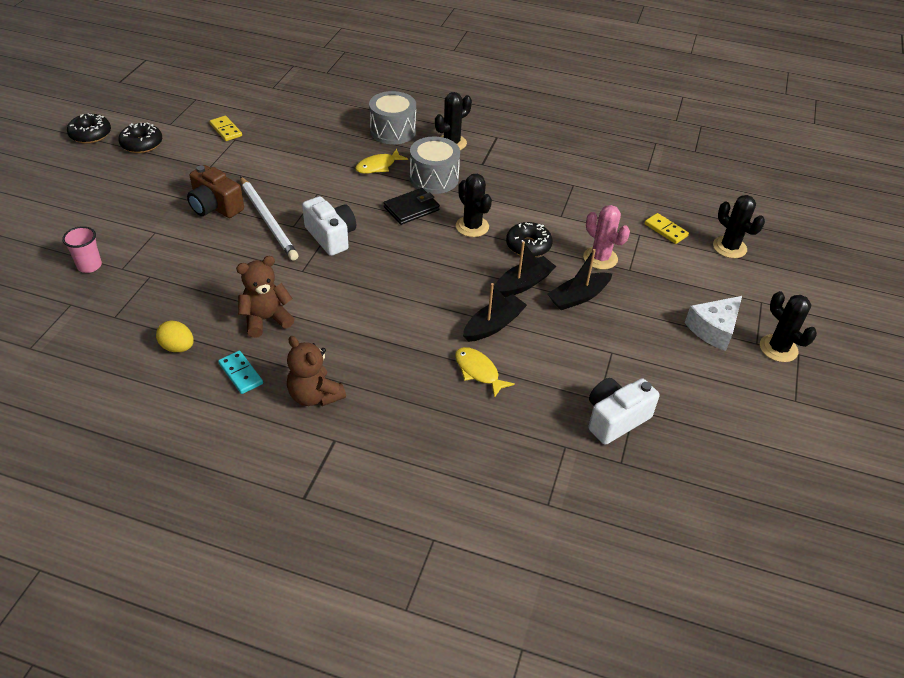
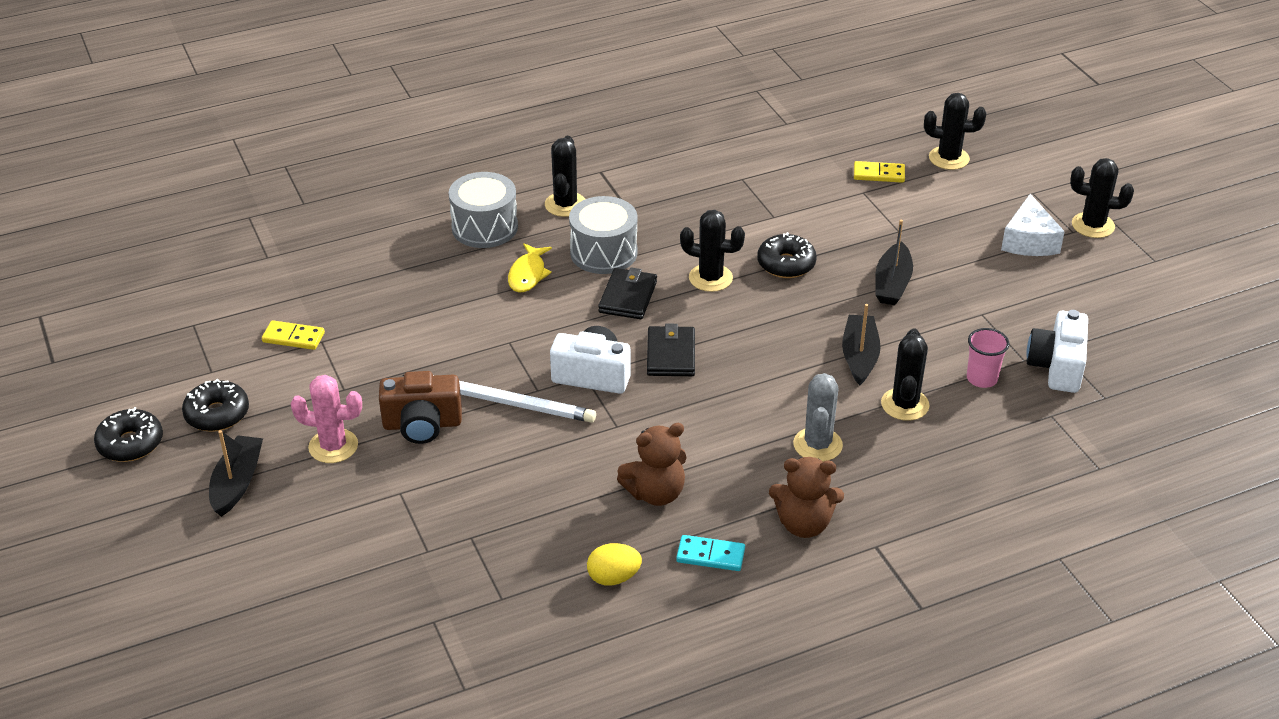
camera: 40 degrees left, 5 degrees down
(89, 266) = (387, 573): pink cup -> pink cup (982, 379)
(266, 319) = (655, 493): brown teddy bear -> brown teddy bear turned 135 degrees counterclockwise
(387, 253) = (671, 354): none -> black wallet
(391, 357) = (817, 445): none -> grey cactus
(478, 371) = (905, 404): yellow fish -> black cactus
(523, 284) = (831, 302): black boat -> black boat (237, 482)
(600, 258) = (861, 236): pink cactus -> pink cactus (333, 446)

